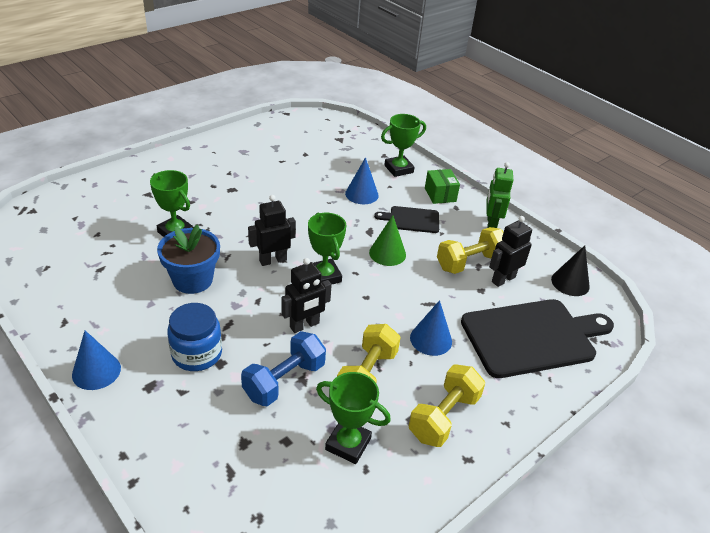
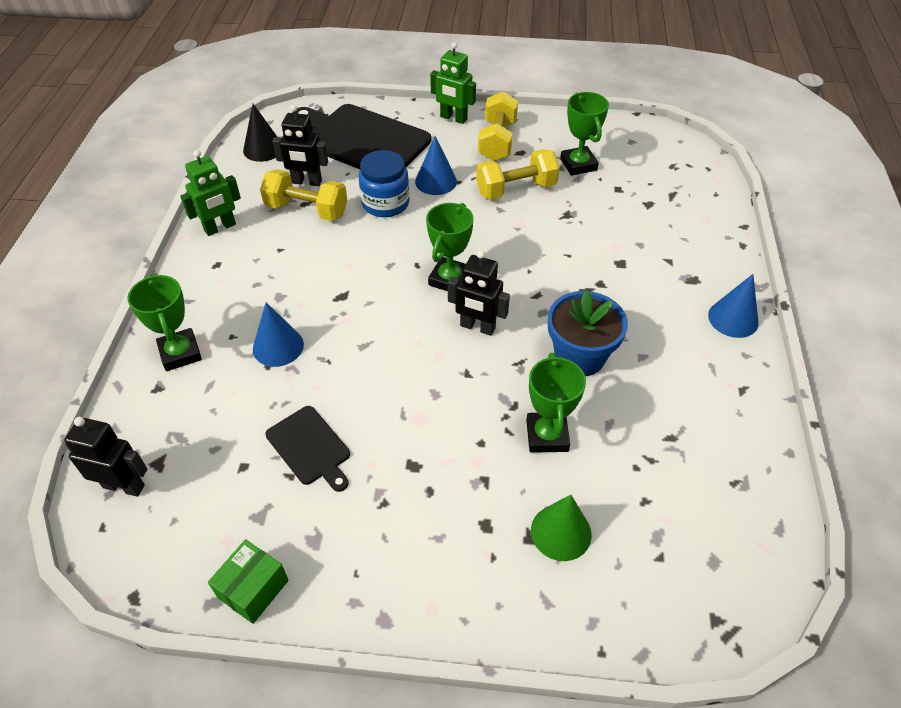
camera: 130 degrees left, 10 degrees up
(197, 354) = (634, 281): blue jar -> blue jar (385, 203)
(284, 381) = (581, 221): blue dumbbell -> none
(304, 325) = (520, 249): black robot -> black robot (124, 486)
(387, 253) = (361, 263): green cone -> green cone (561, 532)
(398, 169) = (180, 353): green trophy -> green trophy turned 45 degrees clockwise
(411, 220) = (282, 280): black cutting board -> black cutting board (310, 447)
(440, 195) = (203, 288): green box -> green box (253, 589)
(444, 417) = (497, 141): yellow dumbbell -> yellow dumbbell turned 75 degrees counterclockwise
(511, 415) = (453, 118): none -> green robot

